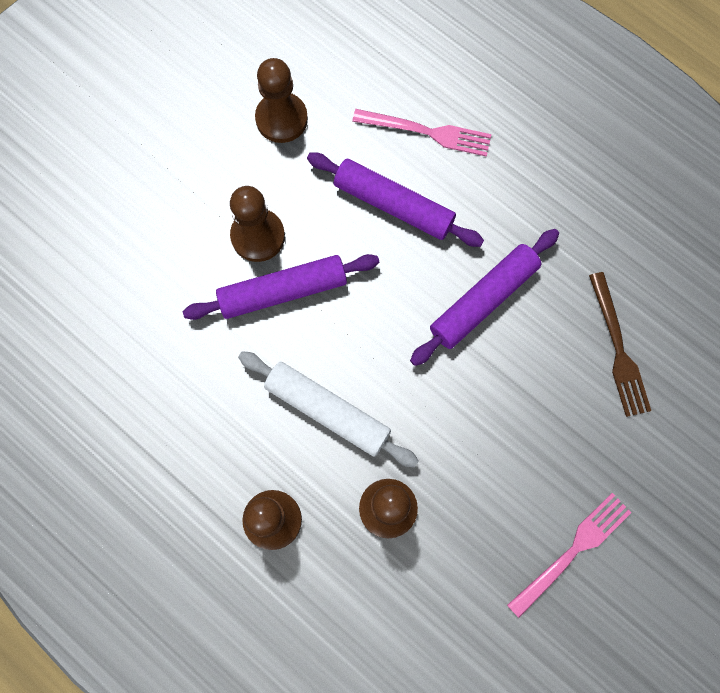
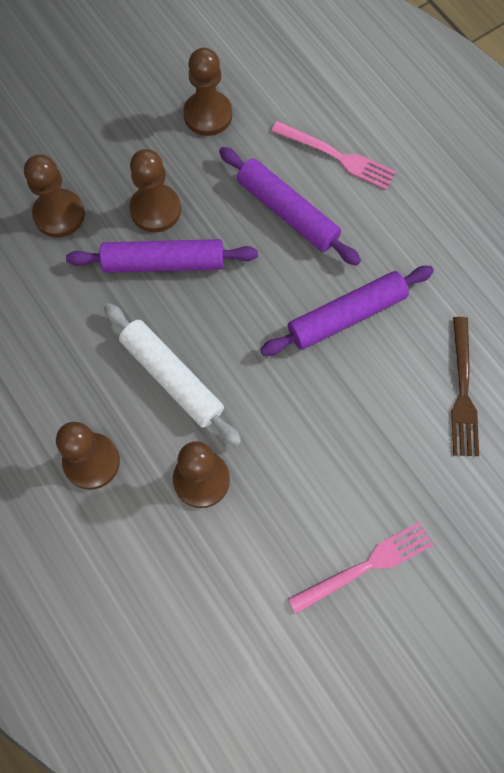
camera: 15 degrees right, 5 degrees down
(159, 267) = (59, 214): none -> brown pawn

